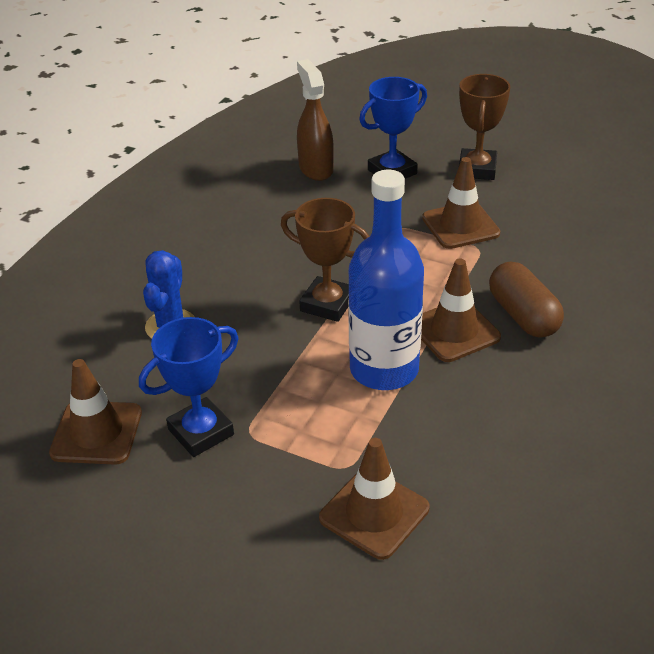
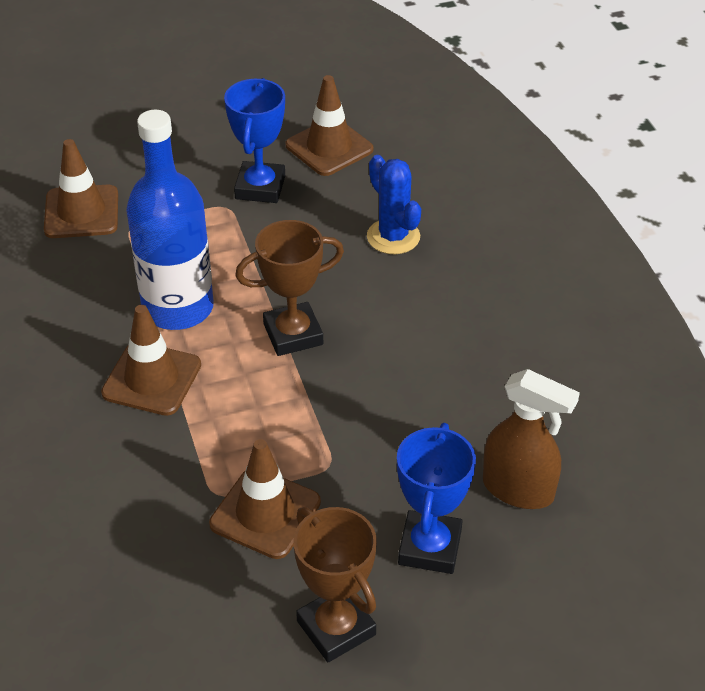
camera: 135 degrees right, 5 degrees up
(523, 315) = (100, 436): brown capsule -> none

